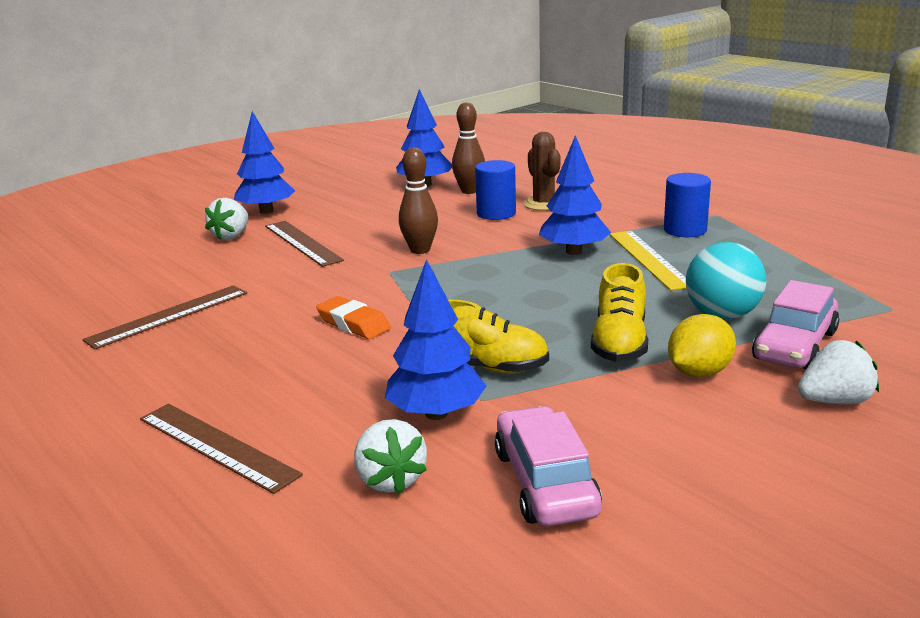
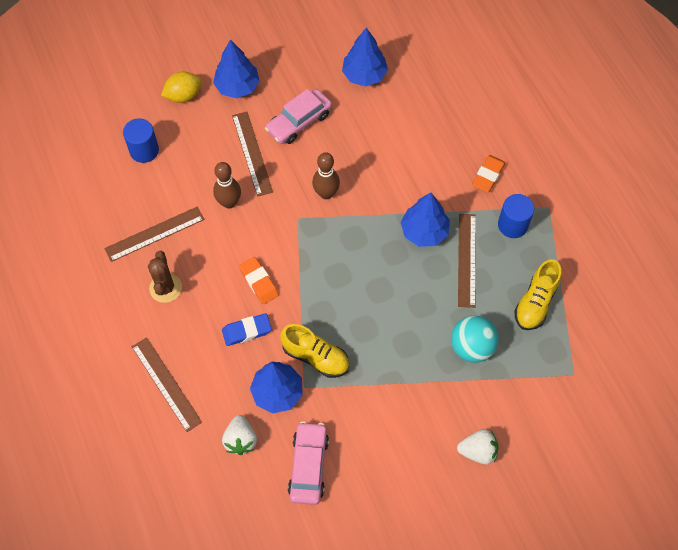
camera: 15 degrees right, 40 degrees up
(231, 236) = (206, 124): white strawberry -> none
(352, 367) = (247, 331): none -> blue eraser
(469, 191) = (393, 100): brown bowling pin -> brown bowling pin (229, 202)
(496, 213) = (397, 150): blue cylinder -> blue cylinder (144, 150)
(543, 204) = (437, 145): brown cactus -> brown cactus (165, 288)
(619, 343) = (399, 357): yellow shoe -> yellow shoe (535, 302)
(623, 210) = (488, 175): none -> orange eraser
(649, 259) = (467, 260): yellow ruler -> brown ruler
(699, 372) = (425, 401): yellow lemon -> yellow lemon (183, 95)
(794, 346) = (491, 393): pink car -> pink car (299, 122)

